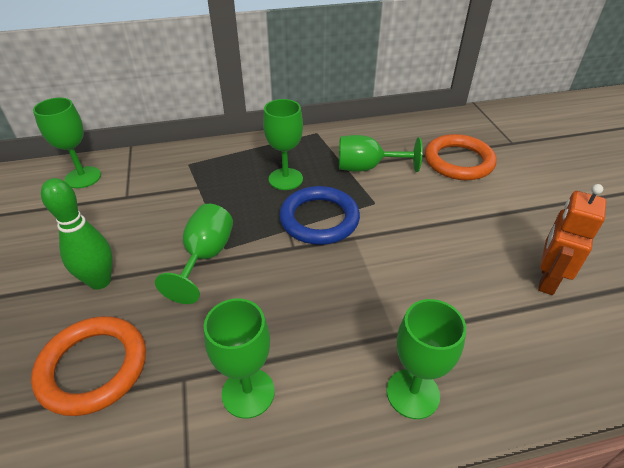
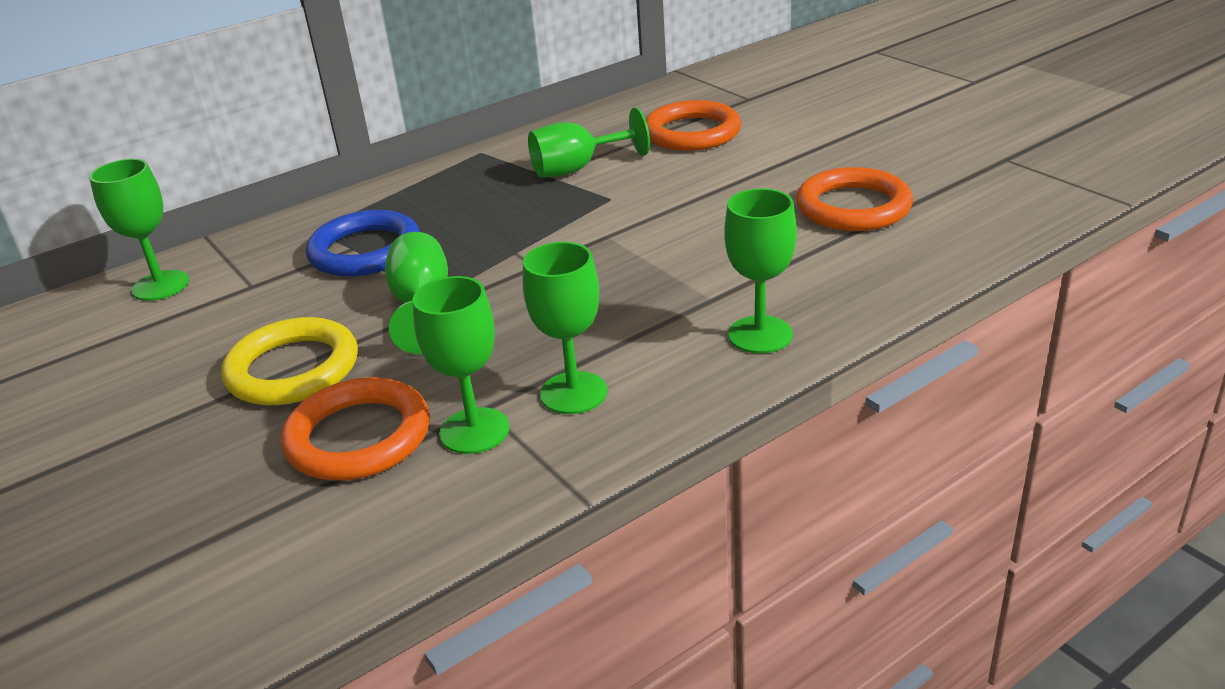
camera: 20 degrees left, 10 degrees down
(100, 281) = (293, 369): green bowling pin -> yellow ring
(285, 179) = (473, 208): green goblet -> green goblet (474, 431)
(319, 219) = (549, 232): blue ring -> blue ring (365, 251)
(547, 279) = (853, 207): orange robot -> orange ring

